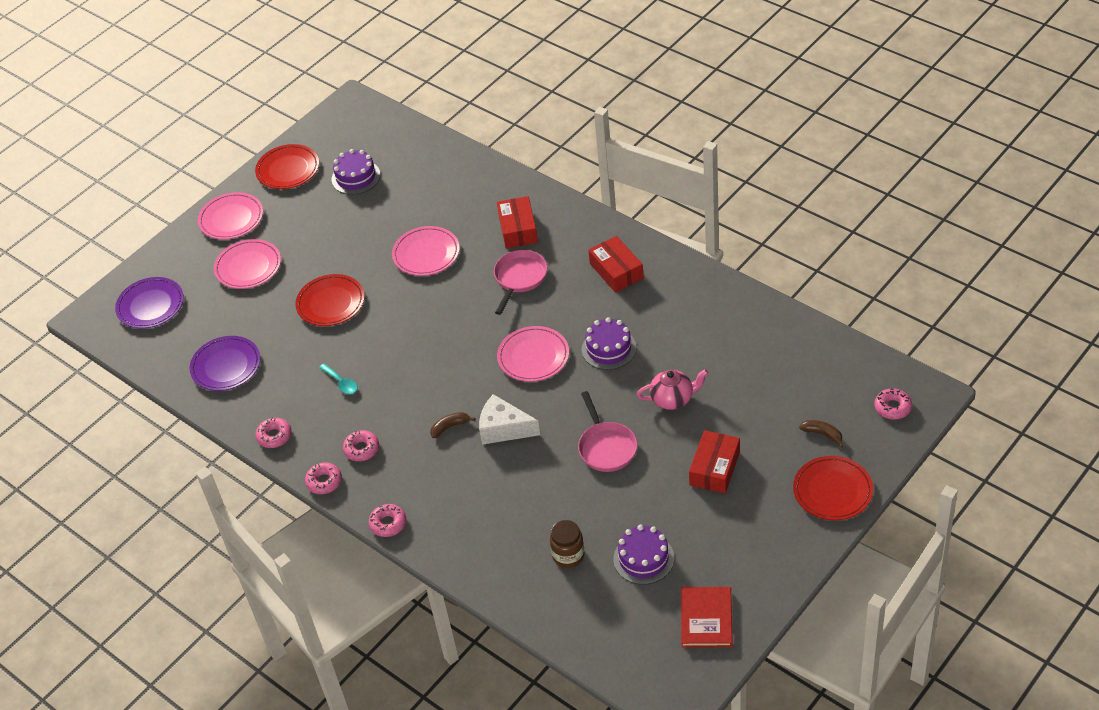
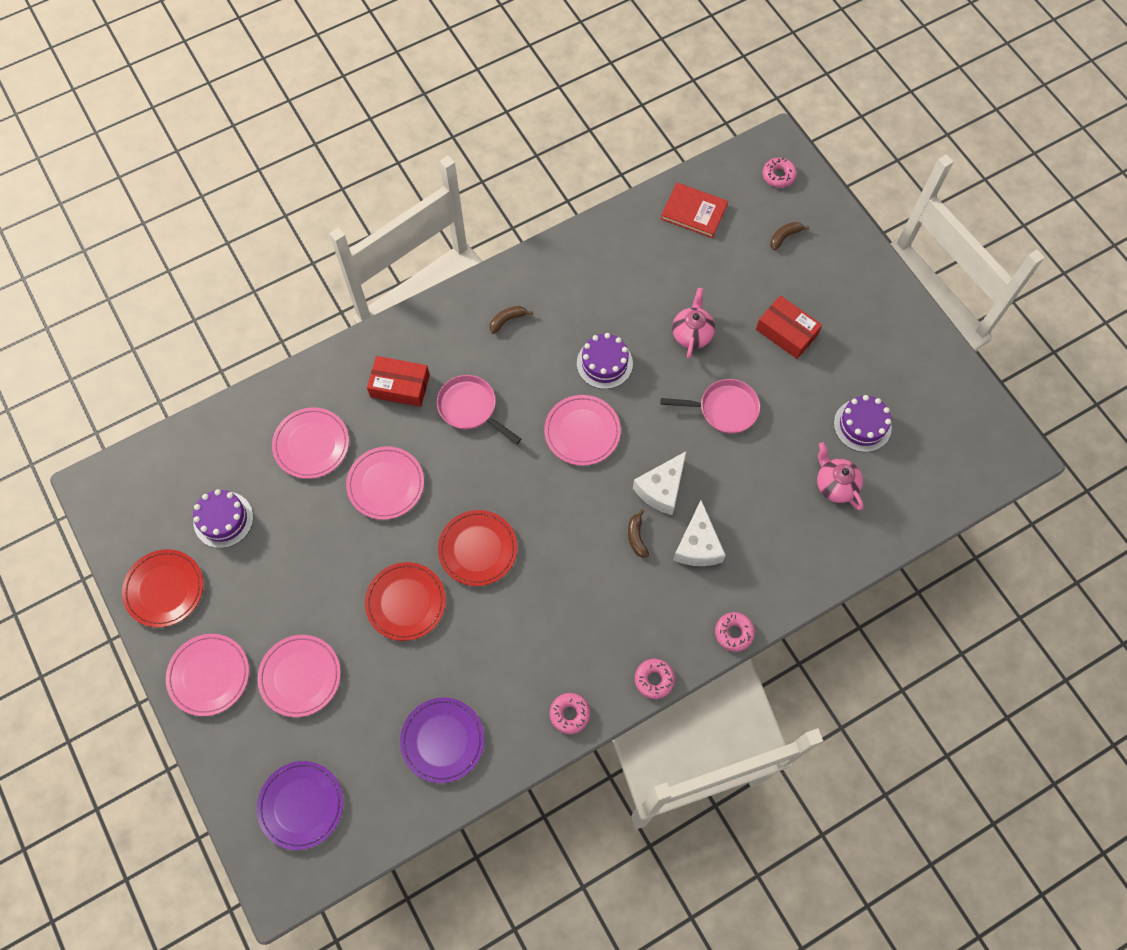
camera: 75 degrees left, 20 degrees up
(341, 383) = (527, 624): turquoise spoon -> none
(361, 449) = (627, 630): pink donut -> none
(440, 199) = (311, 444): none -> pink plate
(461, 471) = (698, 545): none -> white cheese
(568, 555) = (835, 485): brown jar -> pink teapot
(616, 271) = (507, 320): red box -> brown banana
(706, 619) = (943, 401): red book -> red book (694, 212)
(832, 491) = (848, 255): red plate -> red plate (478, 549)

